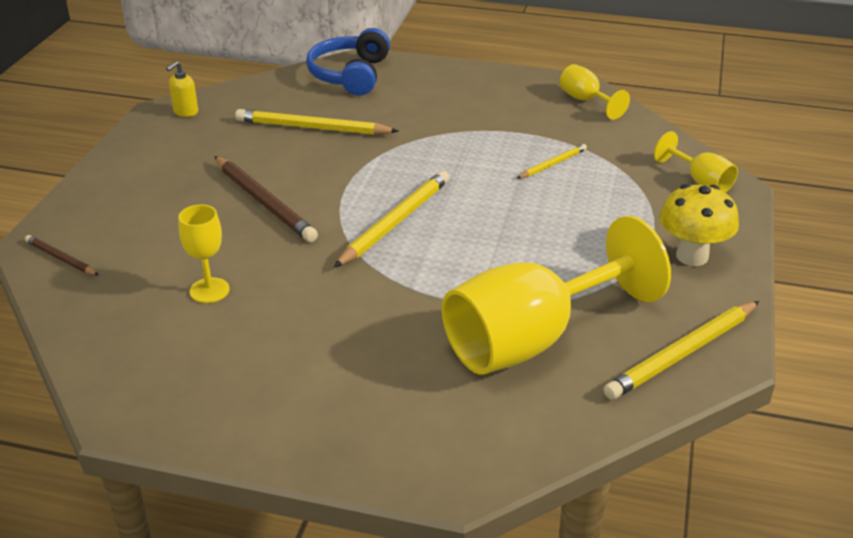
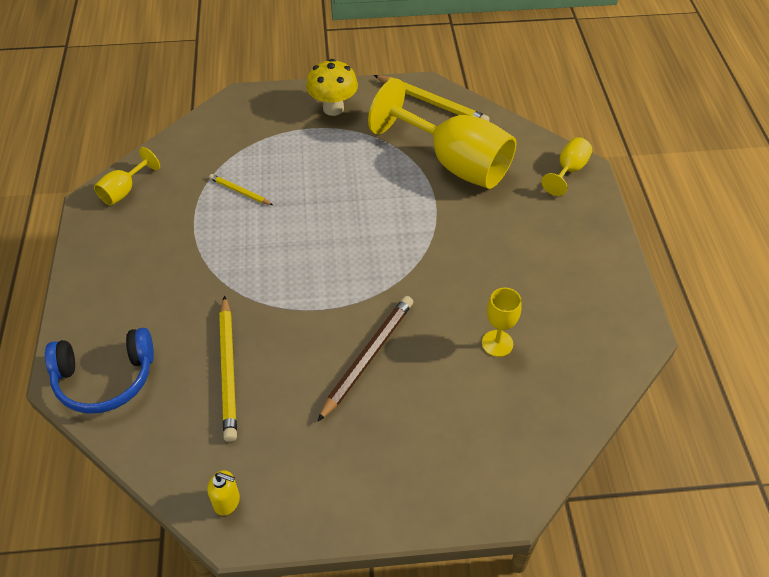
camera: 110 degrees left, 15 degrees up
(61, 258) = (514, 470): brown pencil -> none
(395, 222) = (359, 262): yellow pencil -> none
(700, 181) = (238, 113): yellow goblet -> yellow goblet (568, 170)

